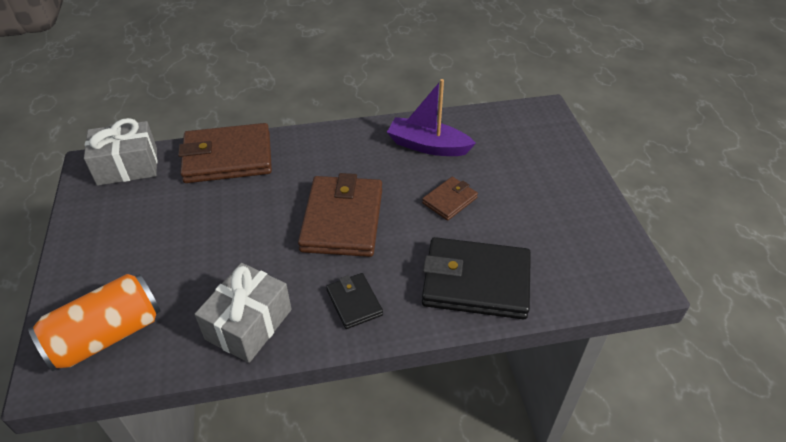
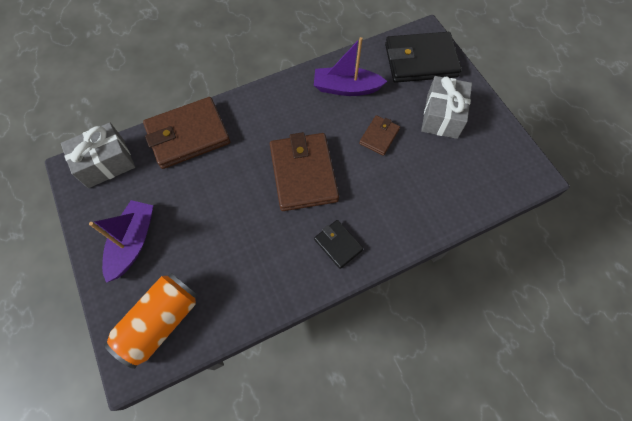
camera: 15 degrees left, 20 degrees up
(117, 247) = (133, 242): none -> purple boat
(249, 324) = (266, 283): grey gift -> grey gift (442, 116)
(476, 282) = (420, 204): black wallet -> black wallet (420, 60)

